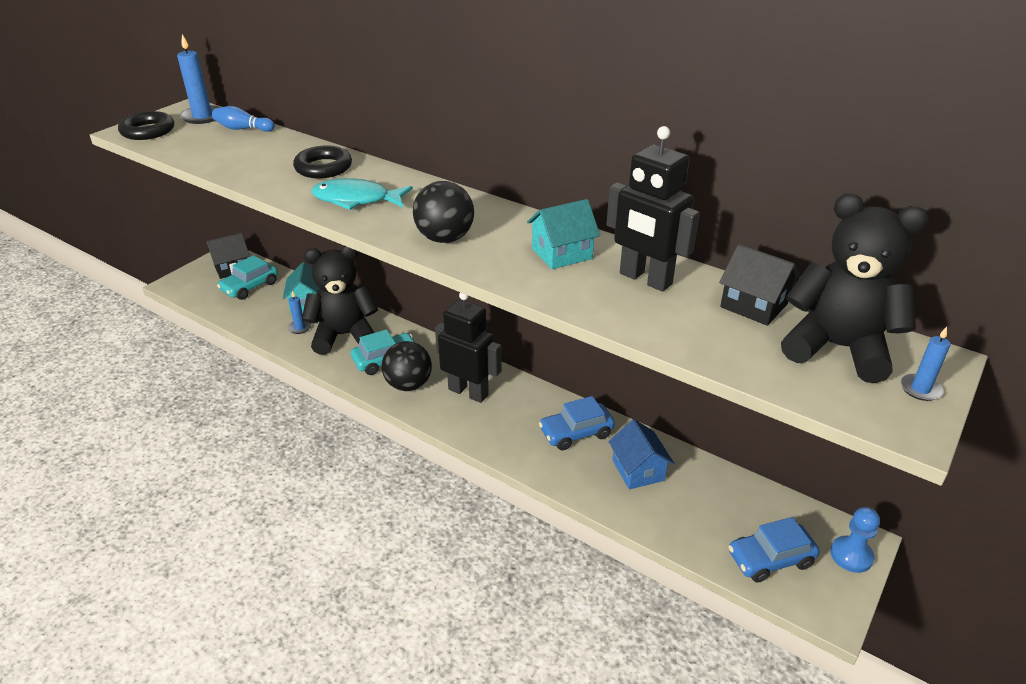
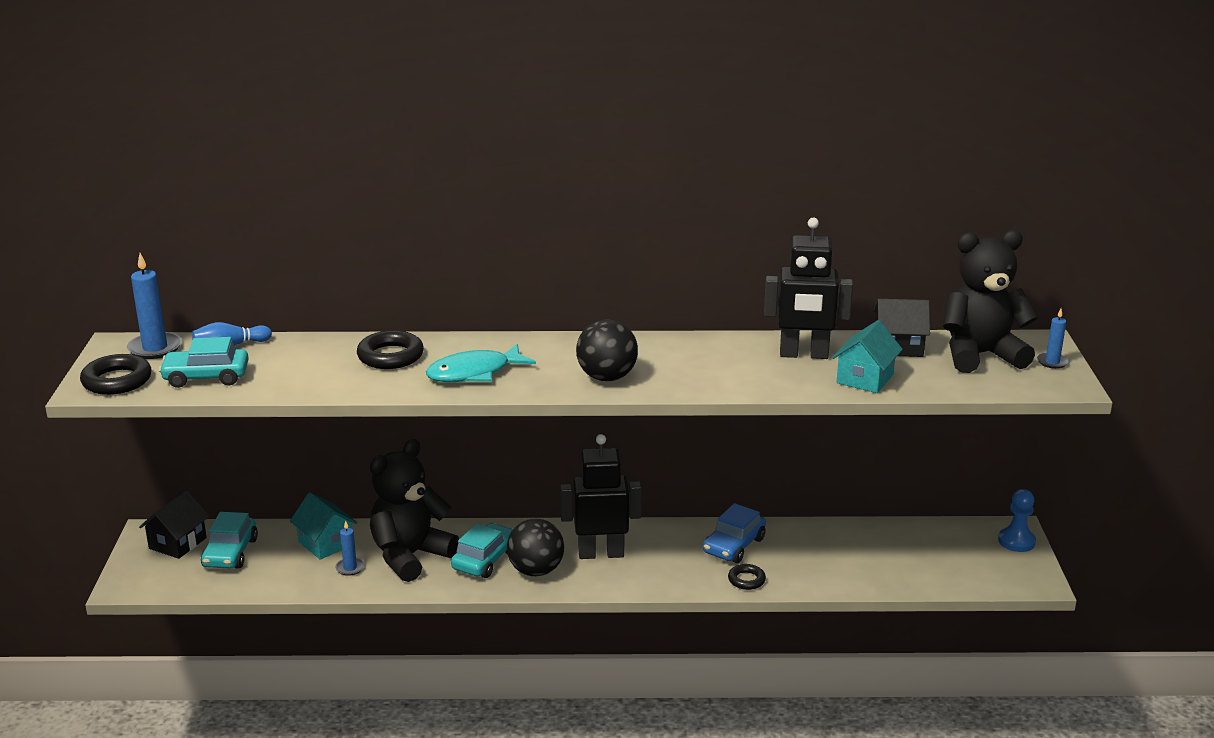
camera: 35 degrees left, 10 degrees down
(196, 145) = (206, 377): none -> turquoise car
(552, 469) = (746, 580): none -> black ring
(562, 253) = (717, 357): turquoise house -> turquoise house (865, 379)
(638, 470) = (814, 551): blue house -> none
(770, 559) = (968, 567): blue car -> none

